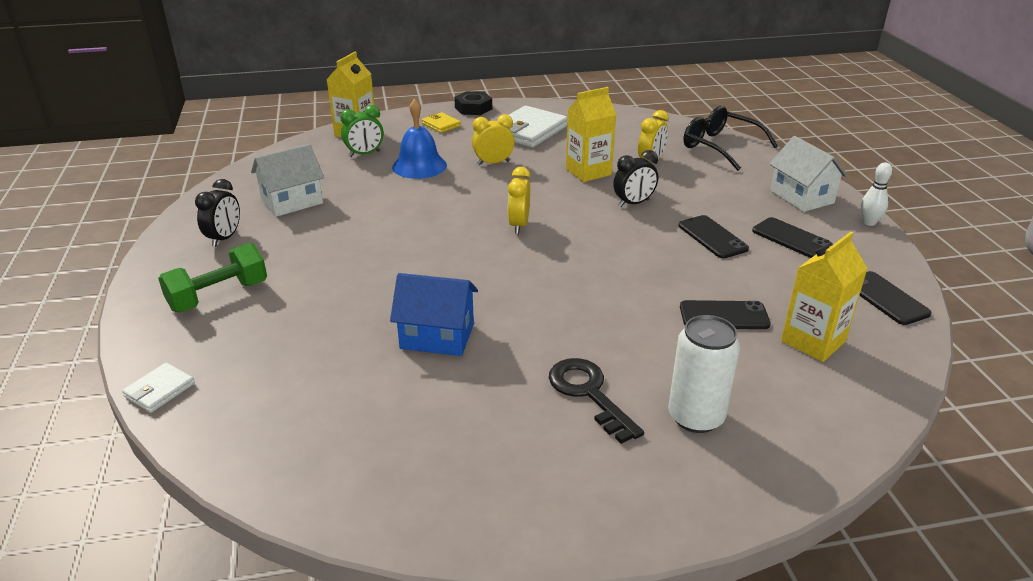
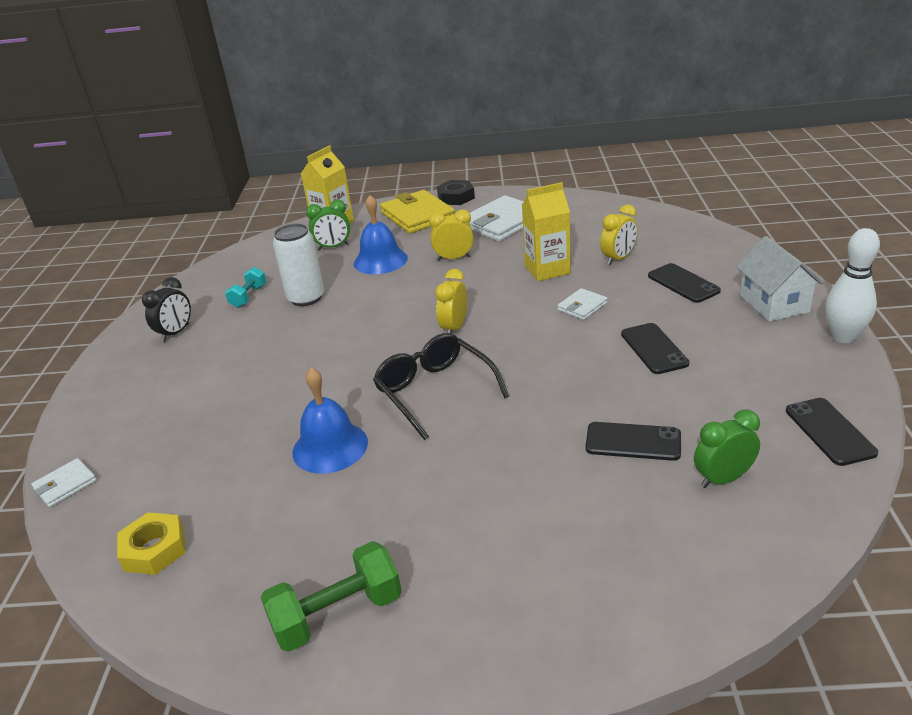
camera: 15 degrees right, 0 degrees up
(218, 296) = (149, 392): green dumbbell -> green dumbbell (337, 614)
(289, 443) = (154, 549): none -> yellow nut
(292, 202) = (249, 297): white house -> turquoise dumbbell
(437, 336) = (330, 447): blue house -> blue bell
(441, 125) = (417, 216): yellow wallet -> yellow wallet, size x1.98
(589, 393) = (456, 521): black key -> none
(633, 203) = (582, 306): black clock -> white wallet
(695, 417) = (558, 558): white can -> white can (306, 298)
(720, 146) = (701, 242): black glasses -> black glasses (434, 391)
(791, 238) = (743, 353): black phone -> black phone (683, 283)
(813, 341) = (723, 479): yellow carton -> green clock
(869, 222) = (843, 337): white bowling pin -> white bowling pin, size x1.60

